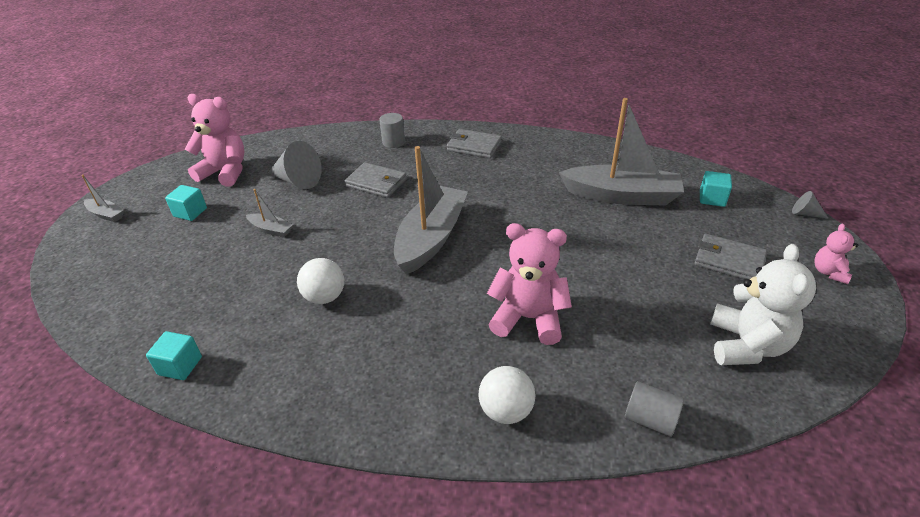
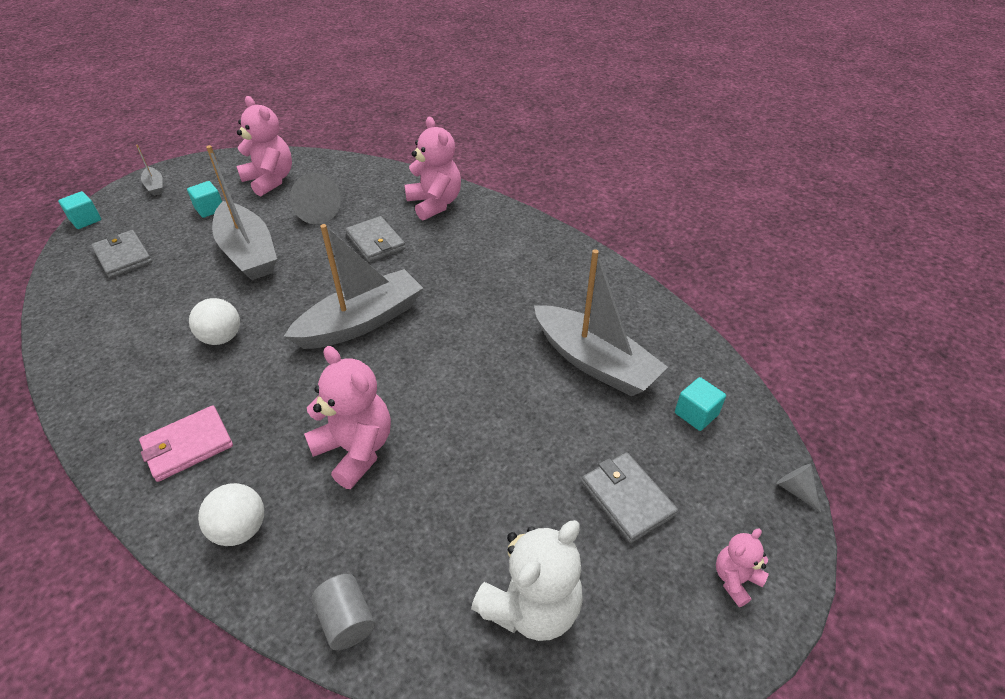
camera: 30 degrees right, 5 degrees up
(180, 366) = (73, 346): turquoise cube -> turquoise cube (85, 220)
(271, 230) = (248, 252): grey boat -> grey boat, size x2.28
(391, 381) = (188, 445): none -> pink wallet
(393, 142) = (435, 204): grey cylinder -> pink teddy bear
(474, 146) = (504, 238): grey wallet -> grey wallet (123, 256)

